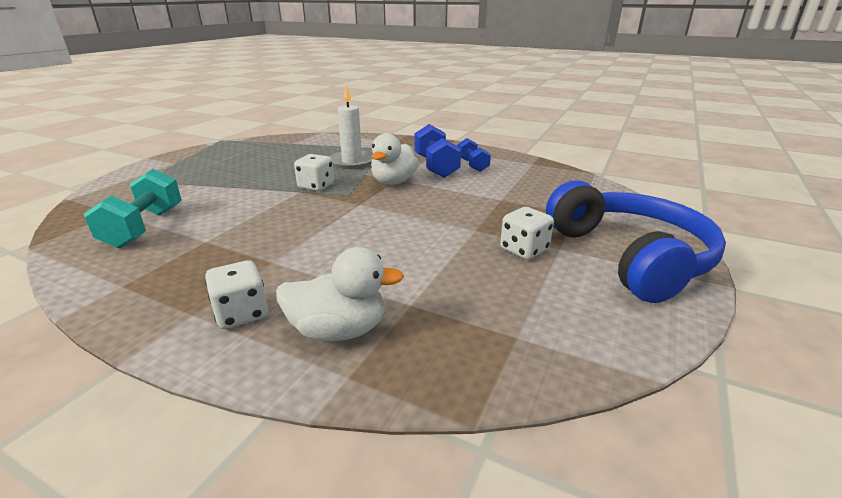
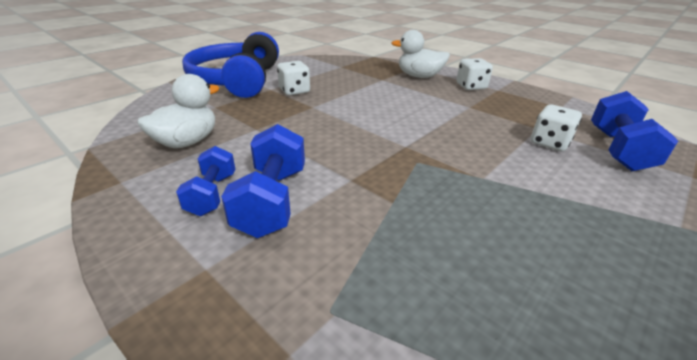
camera: 165 degrees left, 5 degrees up
(144, 228) = (618, 150): turquoise dumbbell -> blue dumbbell
(316, 186) = (464, 184): white dice -> white dice (549, 143)
(352, 162) = (414, 248): white candle -> none
(394, 182) = (355, 175): white duck -> white duck (187, 142)

